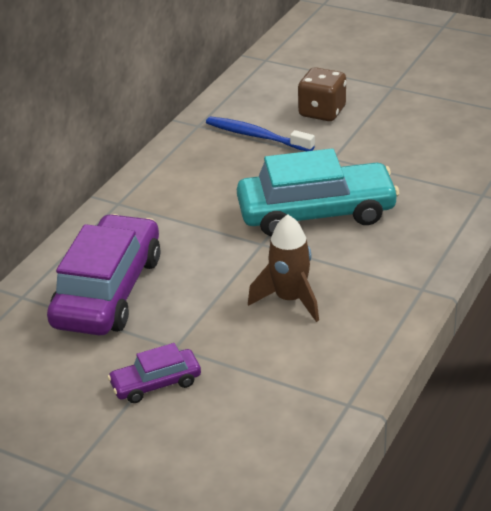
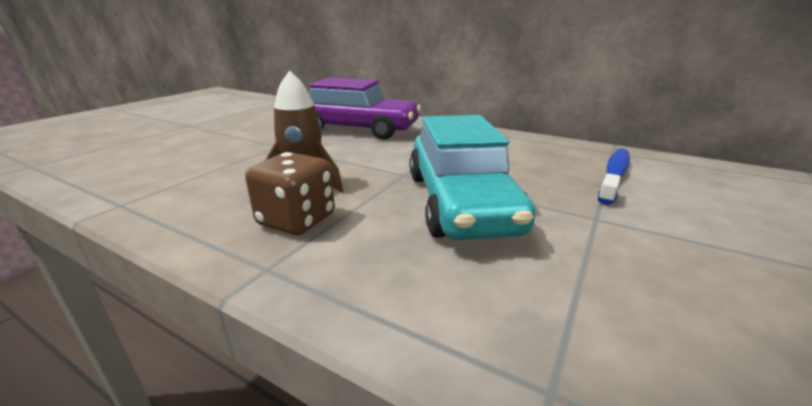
camera: 90 degrees right, 10 degrees down
(156, 383) = (243, 141): purple car -> none
(322, 112) = (721, 215): brown dice -> brown dice (296, 220)

